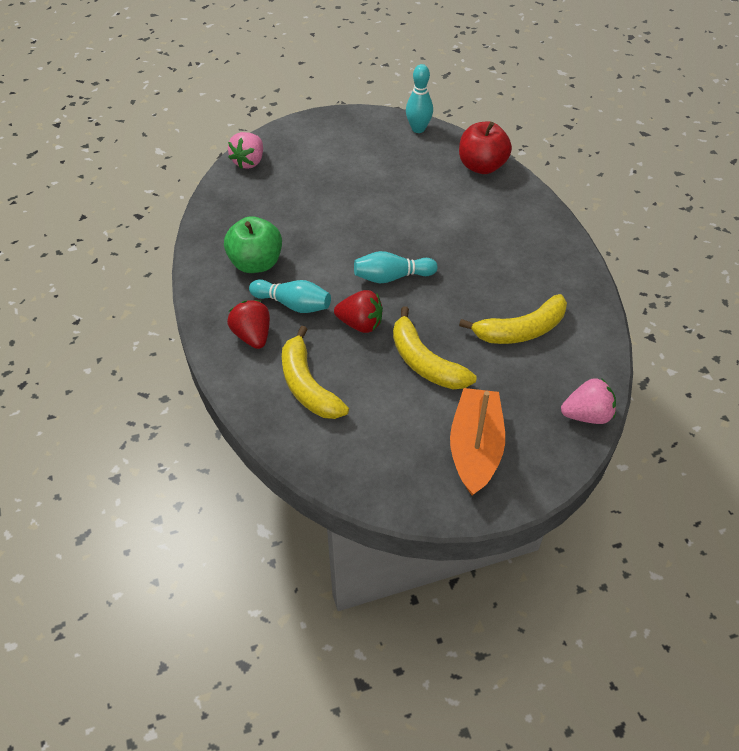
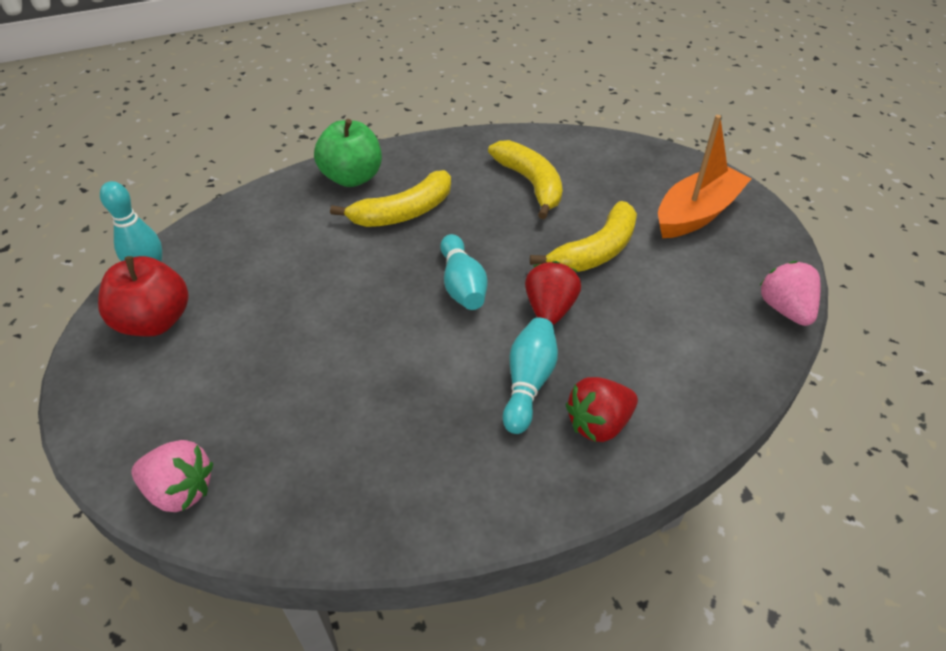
camera: 95 degrees left, 5 degrees down
(256, 263) = (448, 441): green apple -> green apple (352, 178)
(308, 385) = (666, 352): yellow banana -> yellow banana (404, 212)
(475, 448) = (696, 213): orange boat -> orange boat turned 135 degrees clockwise
(482, 166) = (250, 212): red apple -> red apple (155, 322)
(587, 415) = (627, 147): pink strawberry -> pink strawberry (784, 309)

